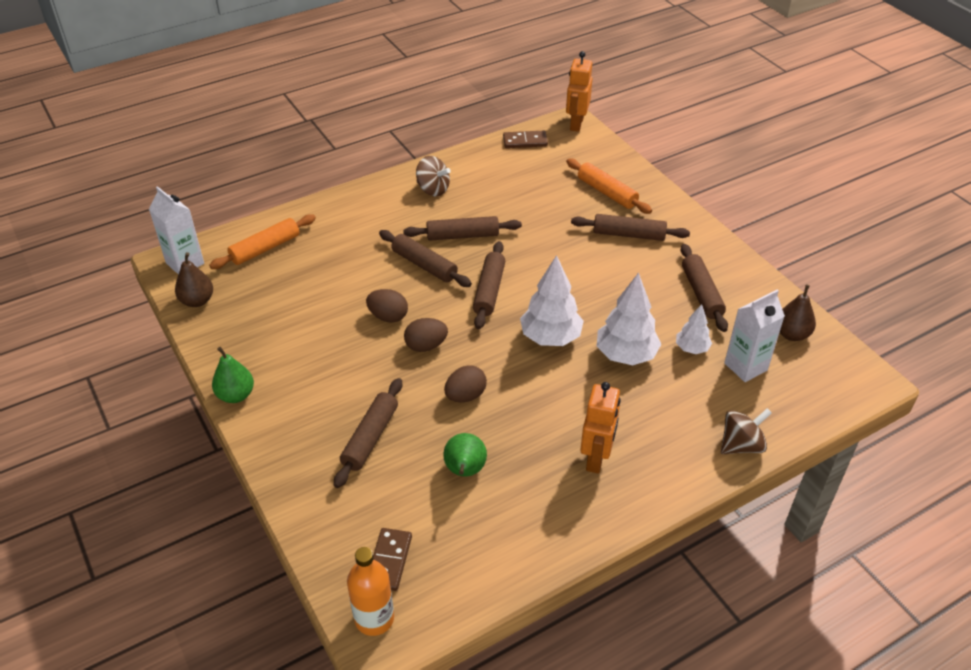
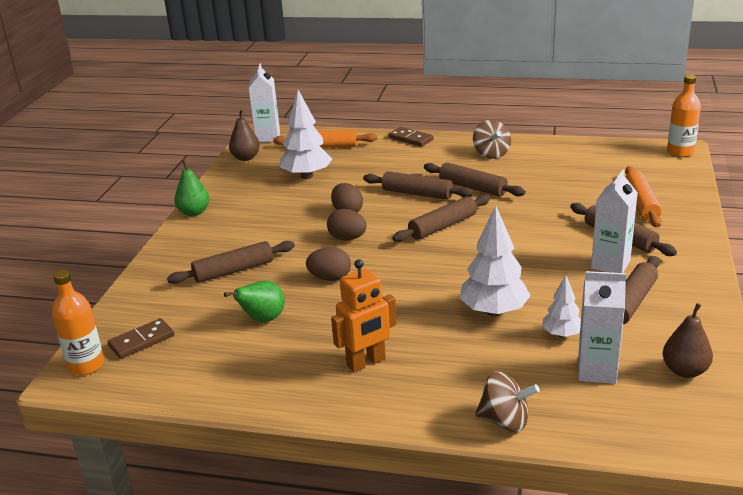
camera: 45 degrees right, 15 degrees down
(424, 265) = (417, 194): brown rolling pin -> brown rolling pin turned 60 degrees counterclockwise
(525, 141) = (614, 149): brown domino -> brown domino (411, 139)
(550, 337) = (447, 273): white tree -> white tree (307, 176)
(576, 124) = (680, 152): orange robot -> orange bottle
(651, 265) = (610, 264): none -> white carton

